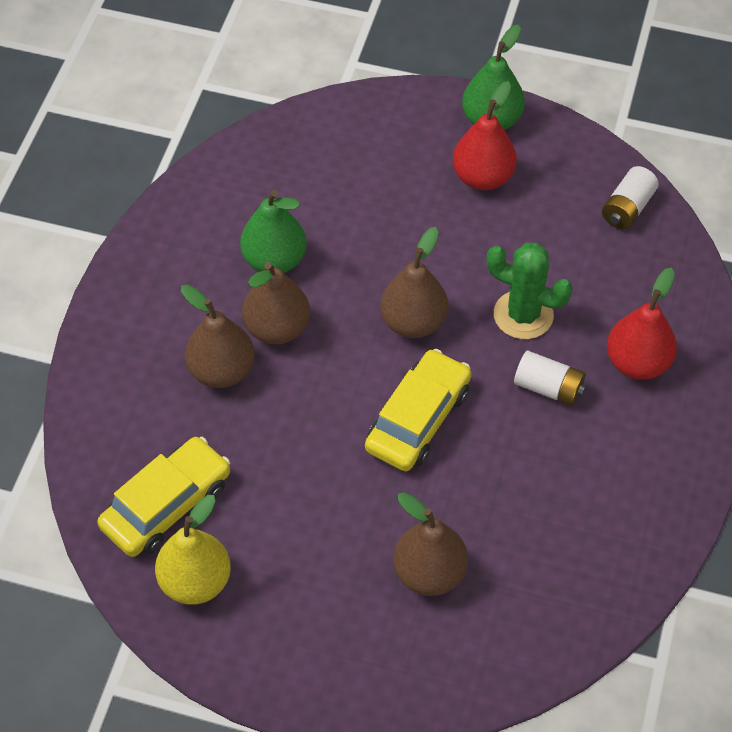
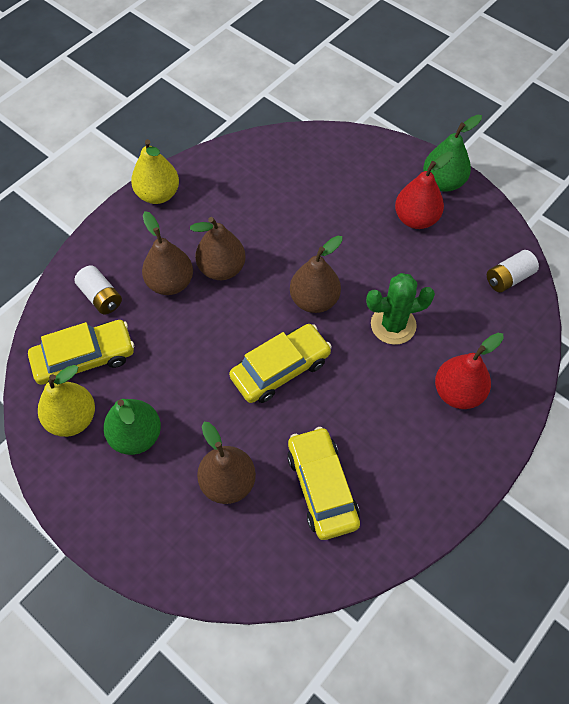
camera: 25 degrees right, 5 degrees up
(139, 266) = (158, 194): none -> yellow pear
(274, 260) = (245, 222): green pear -> green pear (136, 436)
(523, 315) = (393, 325): green cactus -> green cactus turned 60 degrees counterclockwise
(541, 532) = (322, 487): none -> yellow car
(548, 388) = (383, 384): white battery -> white battery (101, 297)

